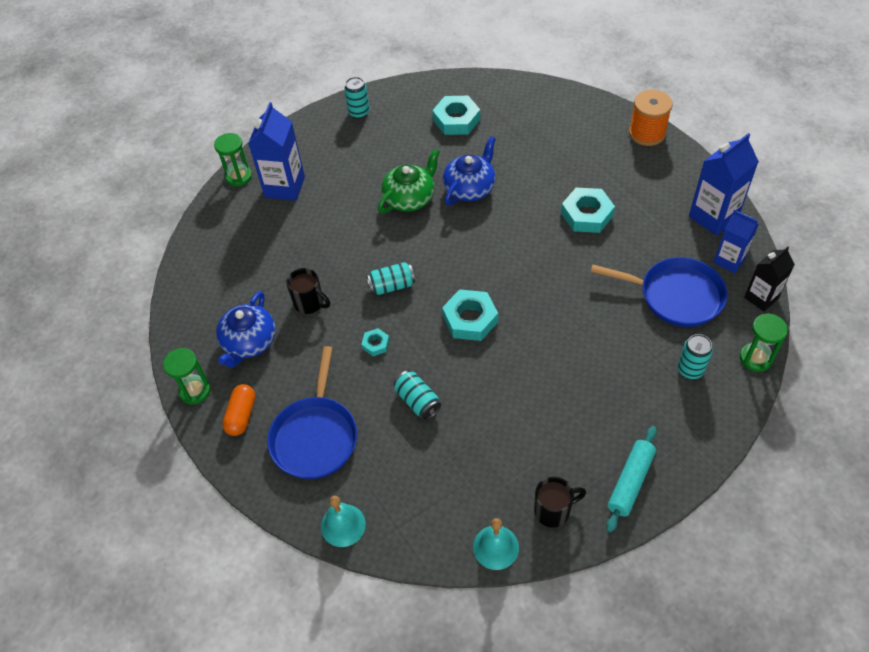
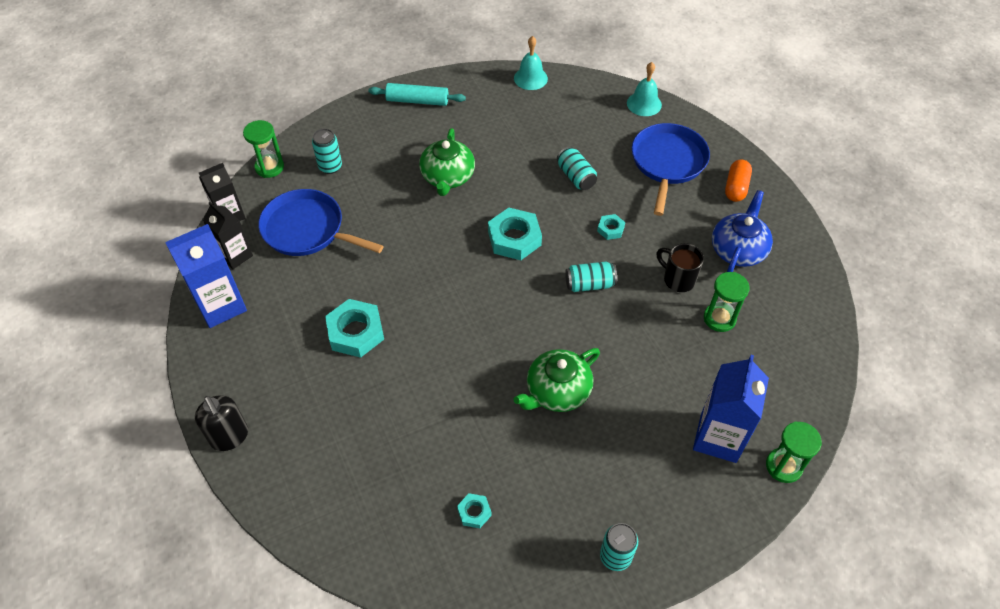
camera: 175 degrees left, 0 degrees up
(195, 391) = (784, 213): green hourglass -> green hourglass (719, 318)
(456, 120) = (474, 512): turquoise nut -> turquoise nut, size x0.51
(470, 188) = (480, 392): blue teapot -> none
(553, 511) = (482, 92): black mug -> none
(557, 377) = (447, 177): none -> green teapot
(630, 482) = (417, 101): turquoise rolling pin -> turquoise rolling pin turned 60 degrees clockwise
(647, 133) = (229, 436): orange spool -> black soap dispenser
(729, 260) = (235, 255): blue carton -> black carton

